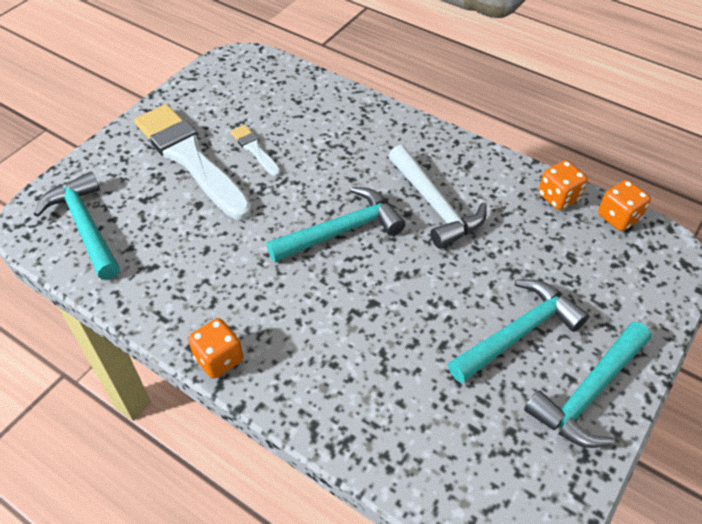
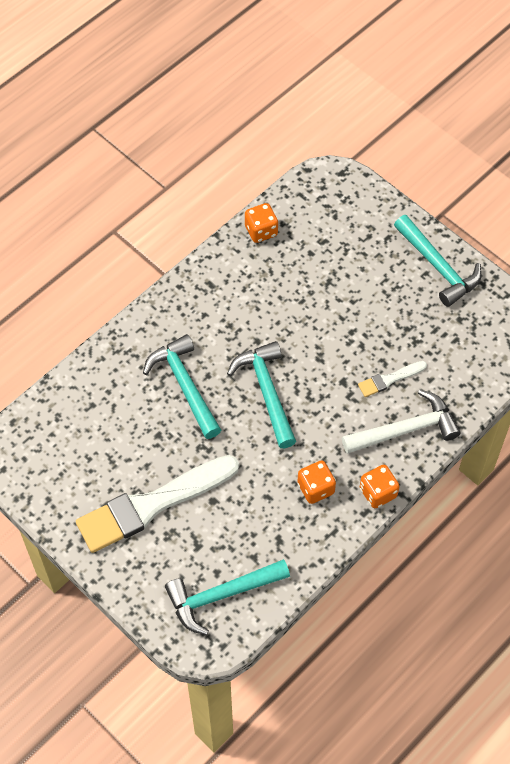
camera: 80 degrees left, 10 degrees up
(255, 149) = (152, 449): white brush -> white brush (389, 379)
(435, 205) = (252, 319): white hammer -> white hammer (406, 429)
(518, 332) = (384, 294): turquoise hammer -> turquoise hammer (184, 385)
(618, 217) = (290, 198): orange dice -> orange dice (315, 488)

